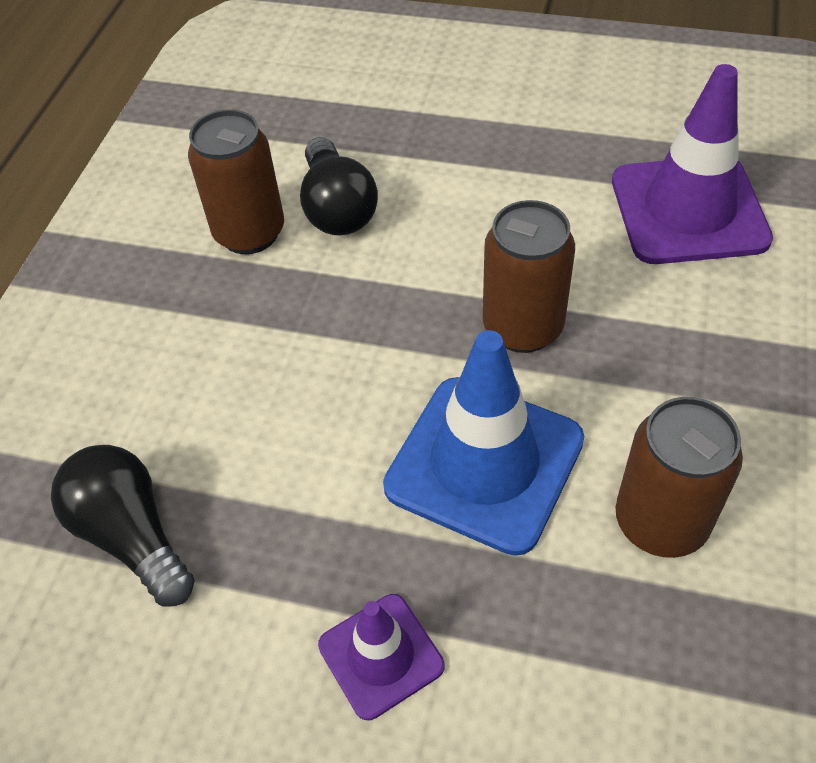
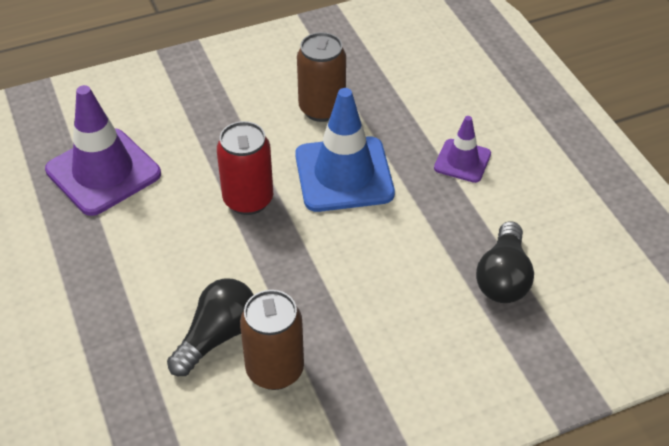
camera: 130 degrees left, 5 degrees down
(522, 327) = (248, 200): brown can -> red can

